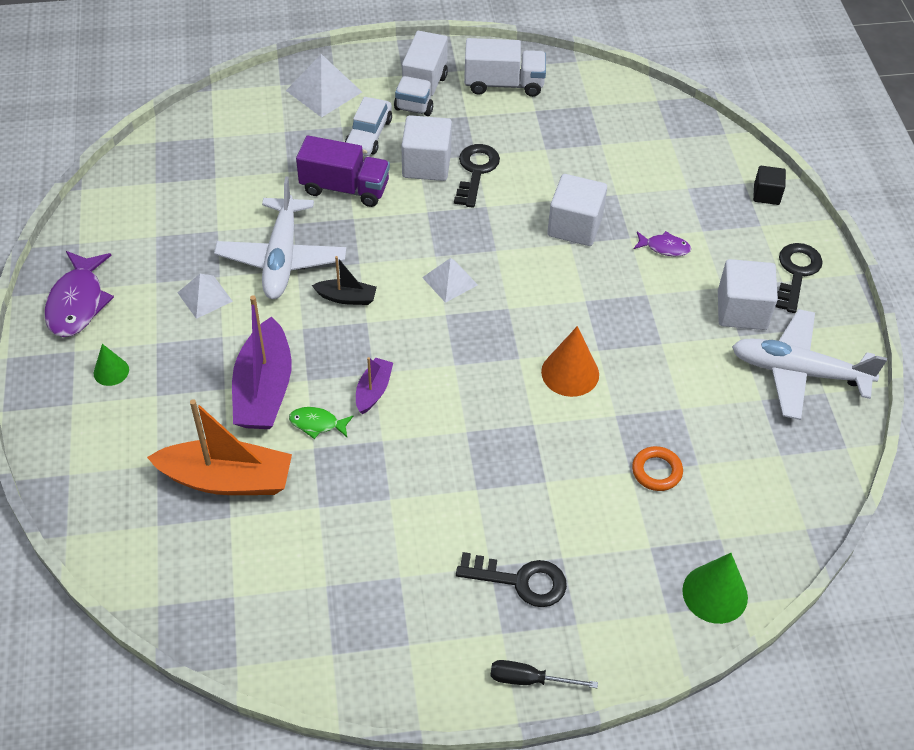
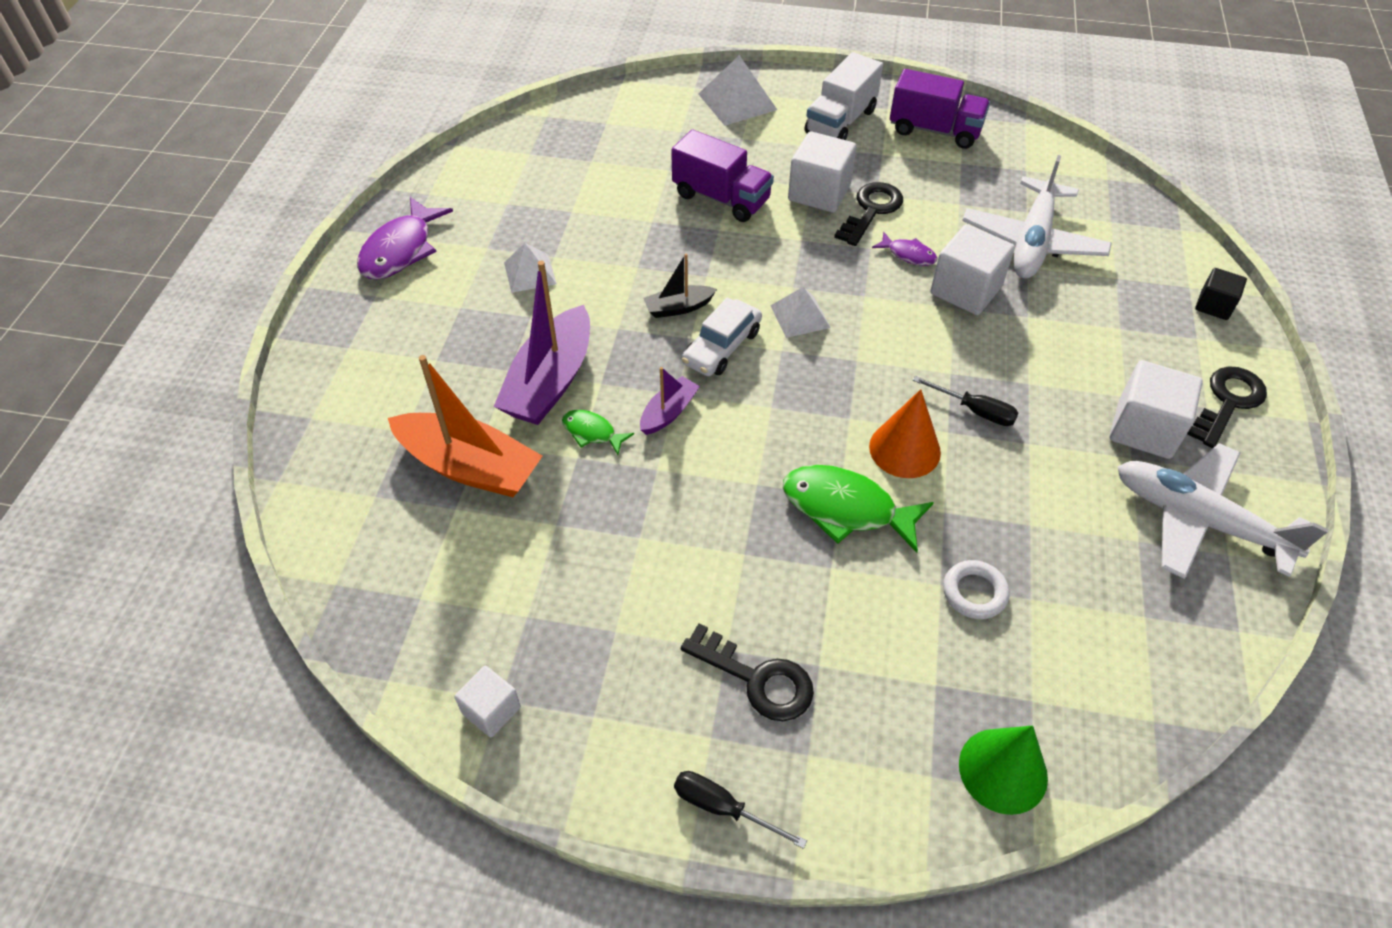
camera: 20 degrees right, 0 degrees up
(111, 371) = (402, 324): green cone -> none
(281, 258) = (626, 253): white plane -> white plane (1032, 242)
(329, 663) = (491, 710): none -> white cube
(346, 298) = (678, 308): black boat -> black boat turned 135 degrees clockwise
(369, 135) = (768, 151): white car -> white car (722, 347)
(503, 84) = (934, 130): white truck -> purple truck
(541, 432) = (846, 509): none -> green fish
(613, 327) = (975, 411): none -> black screwdriver
(656, 471) = (974, 592): orange ring -> white ring
(664, 247) = (1067, 336): purple fish -> purple fish (908, 254)

